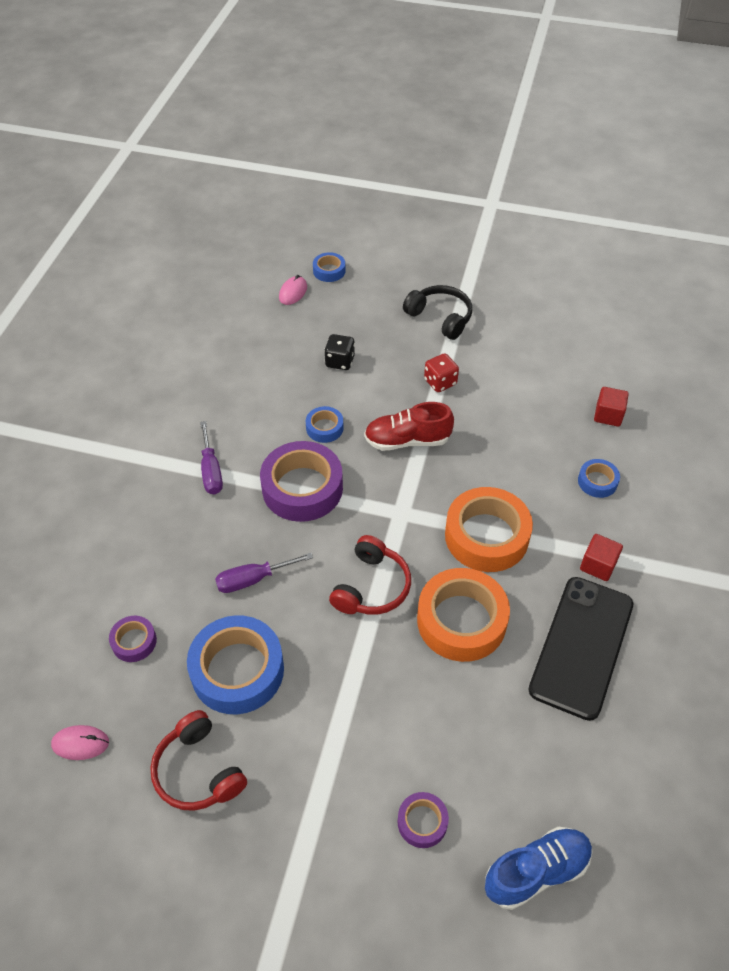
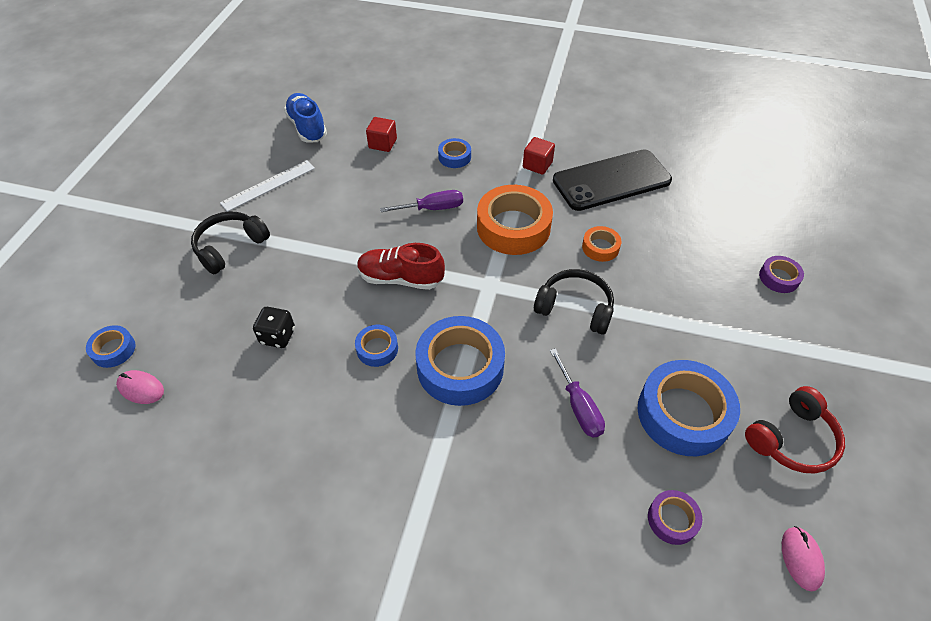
camera: 90 degrees left, 0 degrees up
(211, 471) = (433, 461): purple screwdriver -> purple screwdriver (432, 208)
(302, 488) = (460, 367): purple tape -> blue tape
(371, 587) = (575, 308): red headphones -> black headphones
(407, 440) = (401, 278): red shoe -> red shoe turned 105 degrees clockwise
(440, 382) = (325, 251): red dice -> none
(461, 620) = (600, 247): orange tape -> orange tape, size x0.49
(525, 332) = (268, 185): none -> white ruler
(536, 871) = (790, 218): blue shoe -> blue shoe (307, 127)
(582, 646) = (611, 180): black phone -> black phone turned 45 degrees counterclockwise

